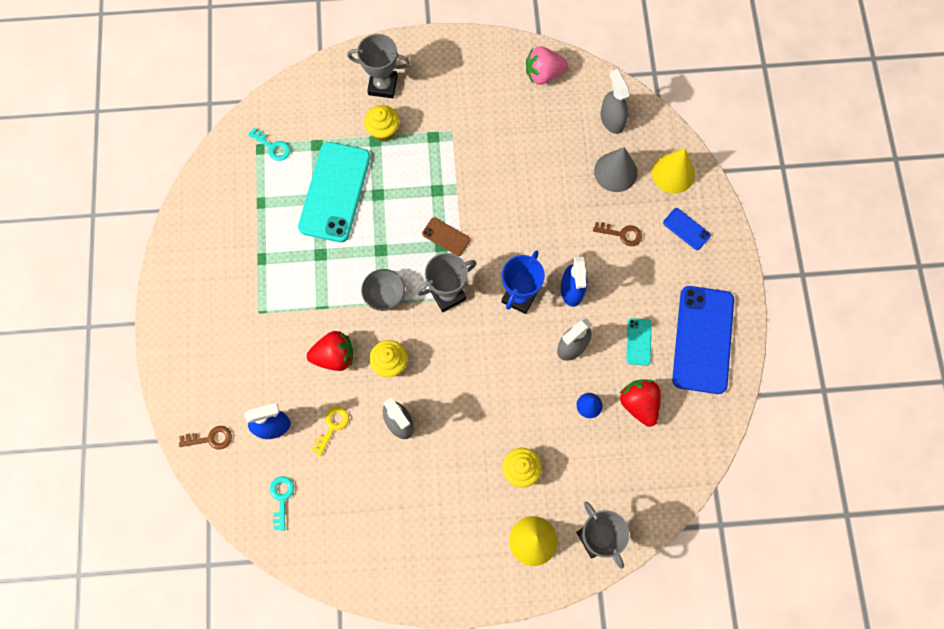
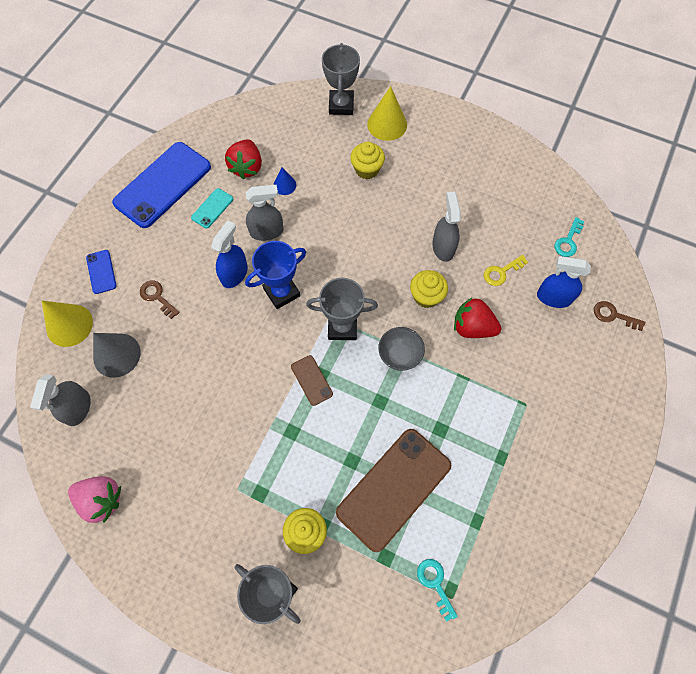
camera: 150 degrees left, 5 degrees down
(334, 192) = (394, 488): turquoise phone -> brown phone

